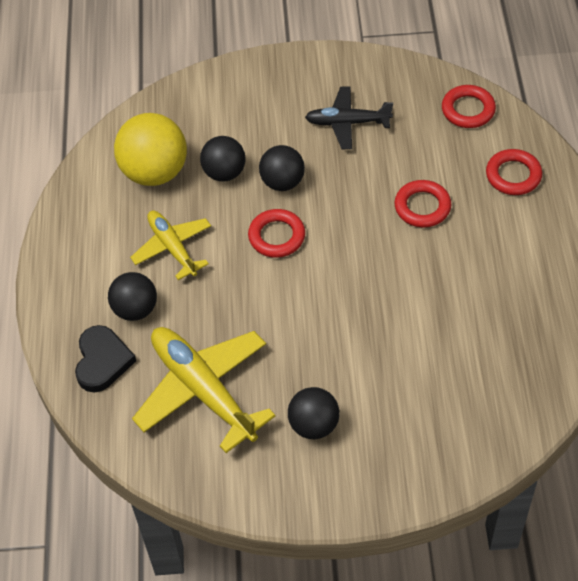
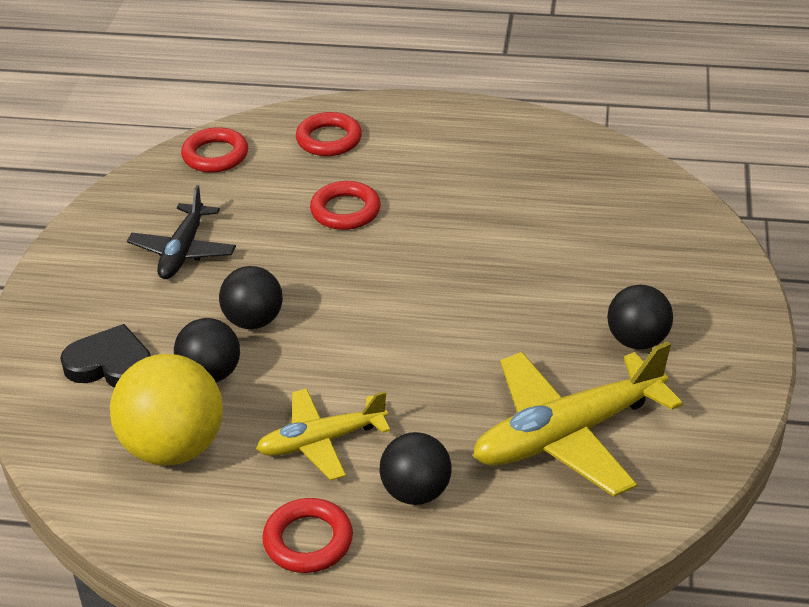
camera: 80 degrees left, 15 degrees down
(102, 361) = (496, 537): black heart -> black heart (110, 364)
(276, 236) = (341, 337): red ring -> red ring (308, 541)

